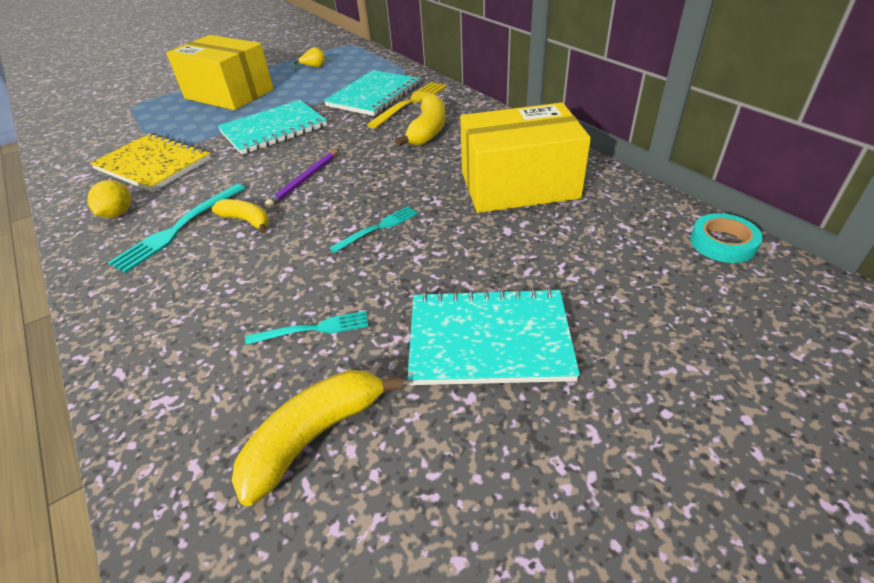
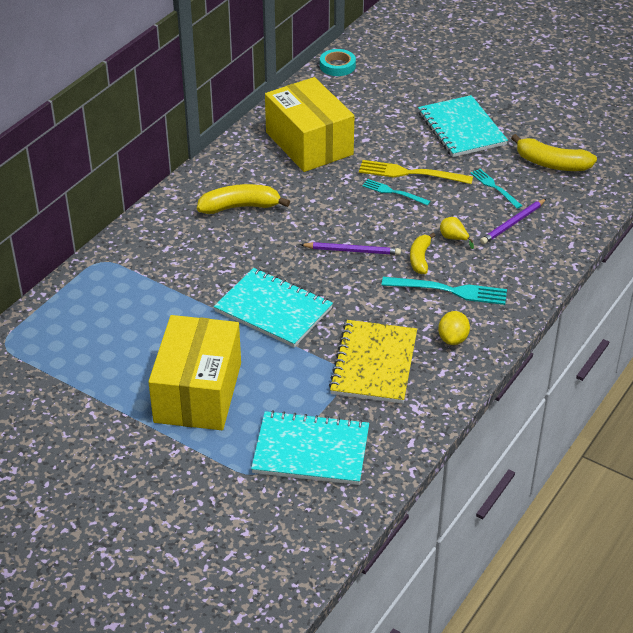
camera: 115 degrees left, 0 degrees up
(118, 213) = (453, 339): yellow lemon -> yellow lemon turned 60 degrees counterclockwise
(223, 321) = (513, 223): none -> purple pencil
(314, 67) = (96, 348): yellow pear -> yellow pear (454, 238)
(374, 95) = (171, 266): turquoise notebook -> turquoise notebook (311, 450)
(410, 103) = (184, 234): yellow fork -> yellow fork (410, 173)

